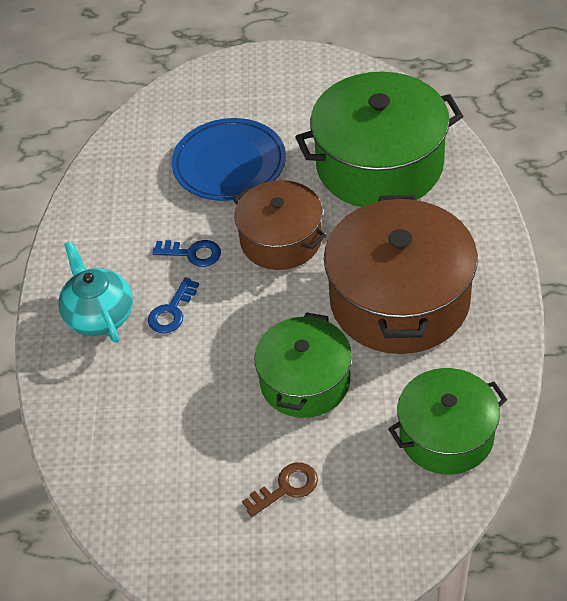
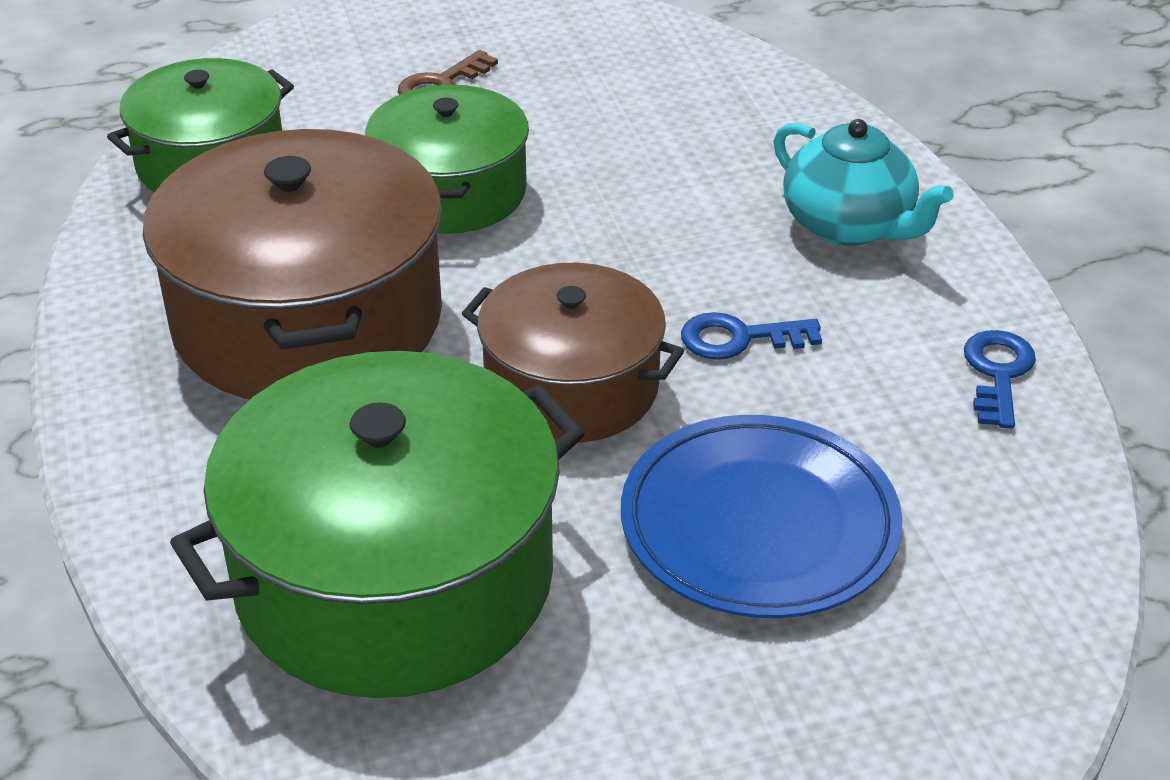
camera: 160 degrees right, 10 degrees down
(172, 311) = (724, 248): blue key -> blue key (997, 373)

